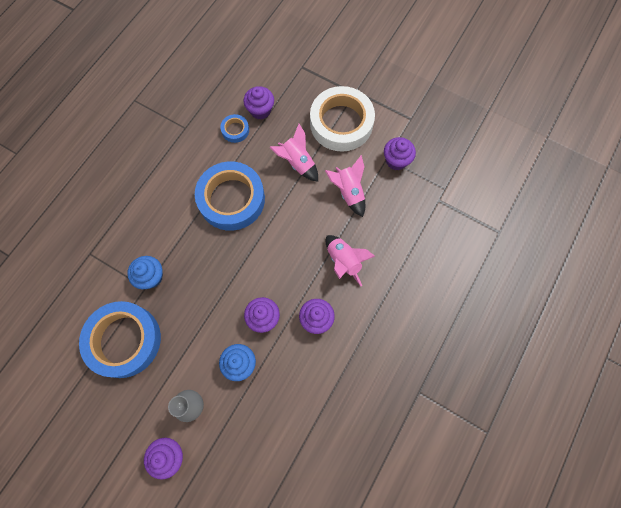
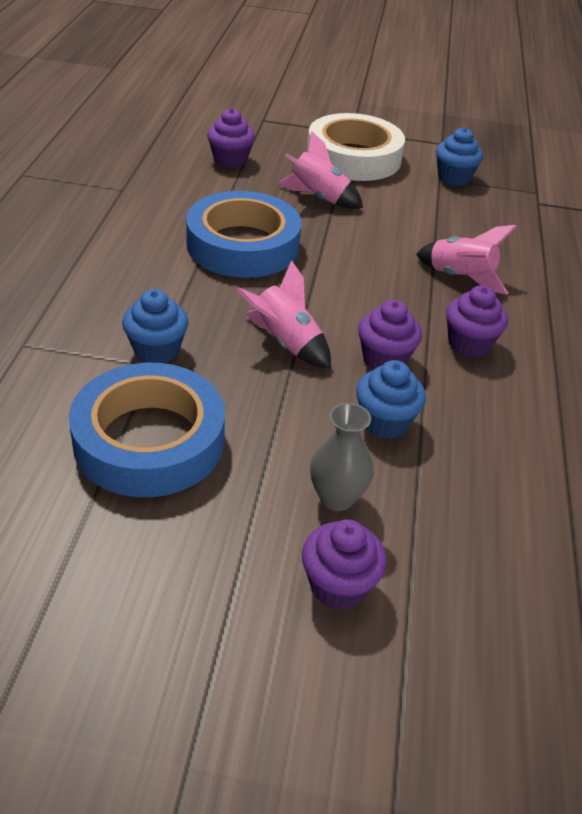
camera: 25 degrees left, 30 degrees down
(235, 130) = (204, 181): blue tape -> none
(348, 192) = (413, 213): pink rocket -> pink rocket (286, 343)
(396, 160) = (453, 178): purple cupcake -> blue cupcake

